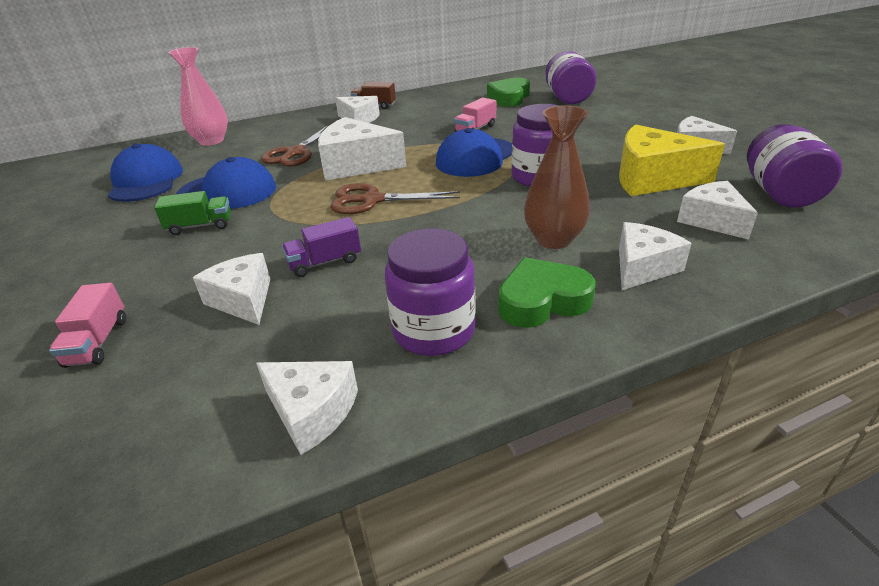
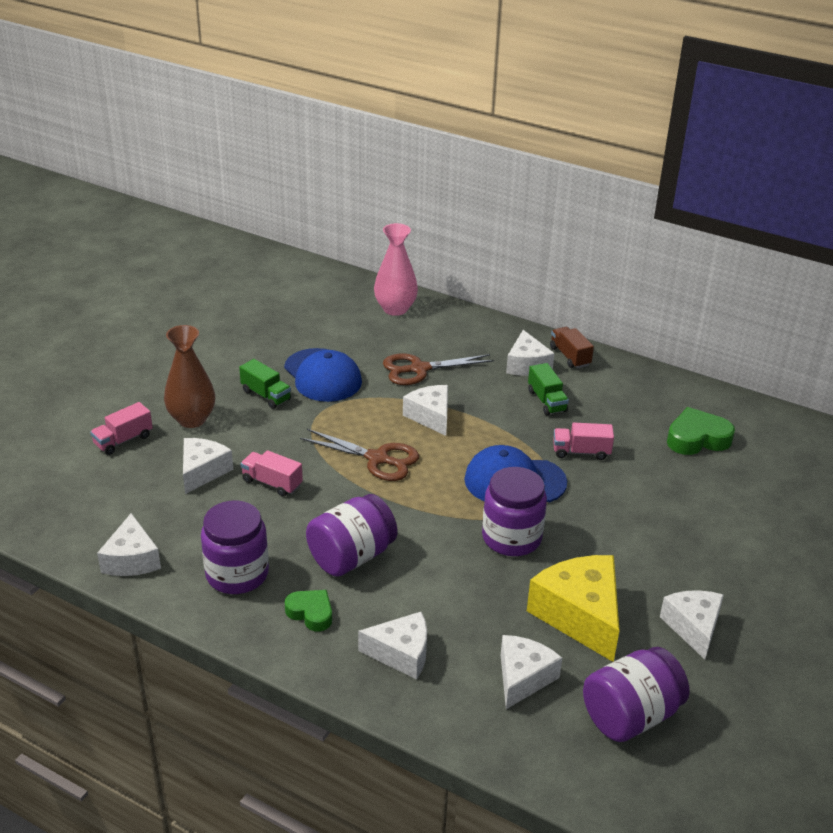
camera: 50 degrees right, 0 degrees up
(146, 181) = (301, 324): blue cap -> none
(325, 262) = (272, 483): purple truck -> pink truck
(357, 165) = (430, 416): white cheese -> white cheese, size x0.64
(372, 200) = (377, 459): brown scissors -> brown scissors turned 150 degrees clockwise
(407, 124) = (546, 401): none -> green truck
(542, 301) = (311, 613): green heart -> green heart, size x0.65
(553, 239) = (403, 588): brown vase -> brown vase (192, 419)
(567, 98) = (747, 483): purple jar -> purple jar (351, 556)

